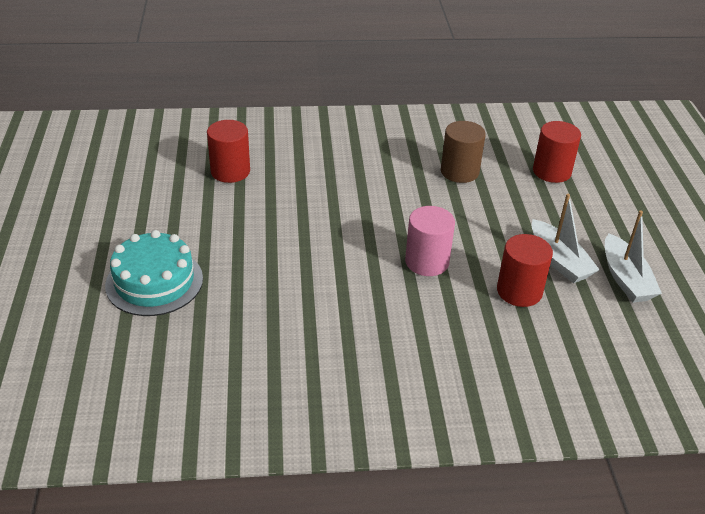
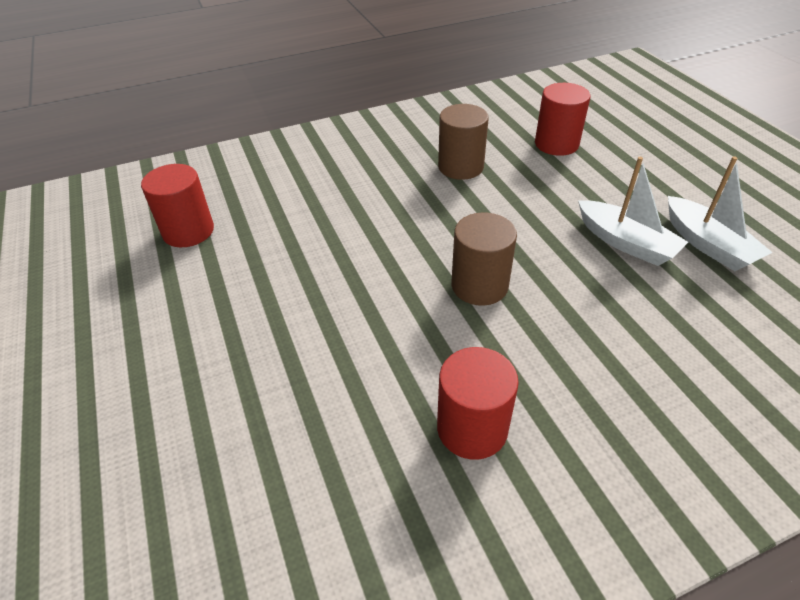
camera: 15 degrees left, 5 degrees up
(154, 282) = (123, 421): turquoise cake -> none
(427, 262) = (479, 285): pink cylinder -> brown cylinder
(519, 291) = (606, 293): red cylinder -> red cylinder (472, 428)

